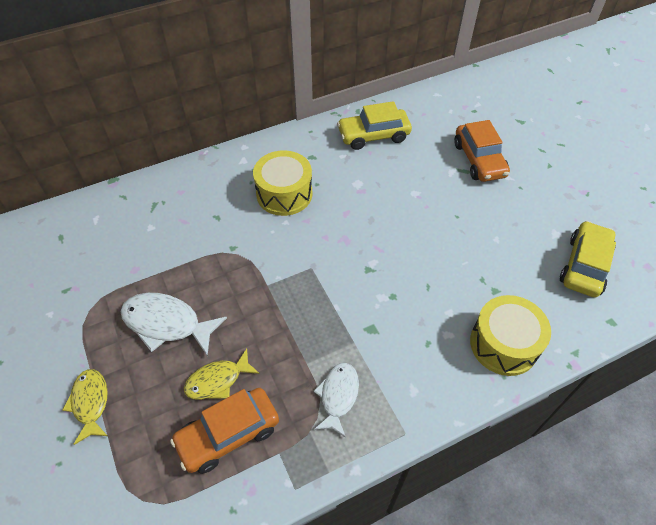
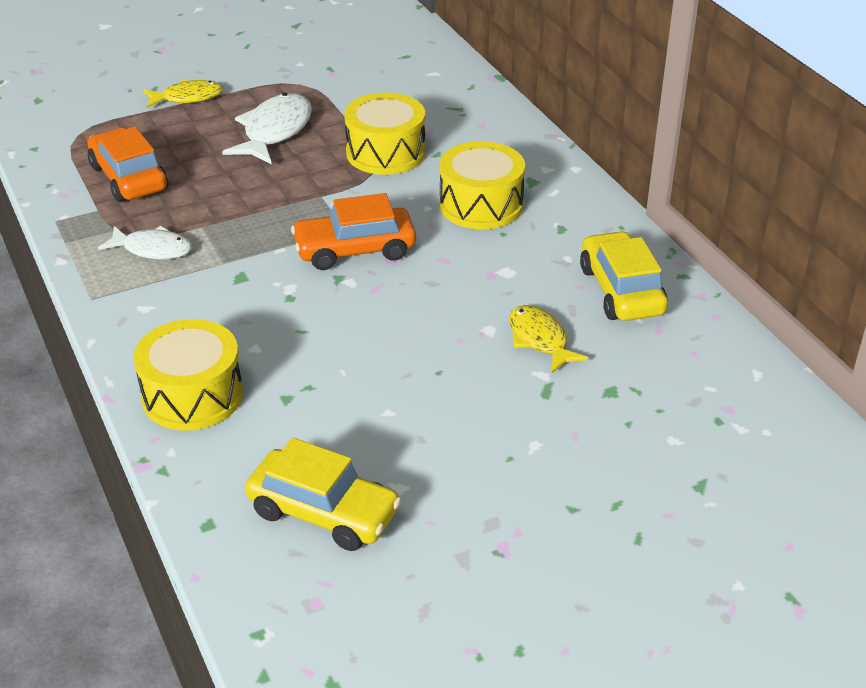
camera: 90 degrees right, 15 degrees down
(211, 247) = (385, 153): none -> yellow drum
(218, 380) = (194, 168): yellow fish -> yellow fish (539, 340)
(479, 160) = (576, 412): orange car -> orange car (355, 250)

